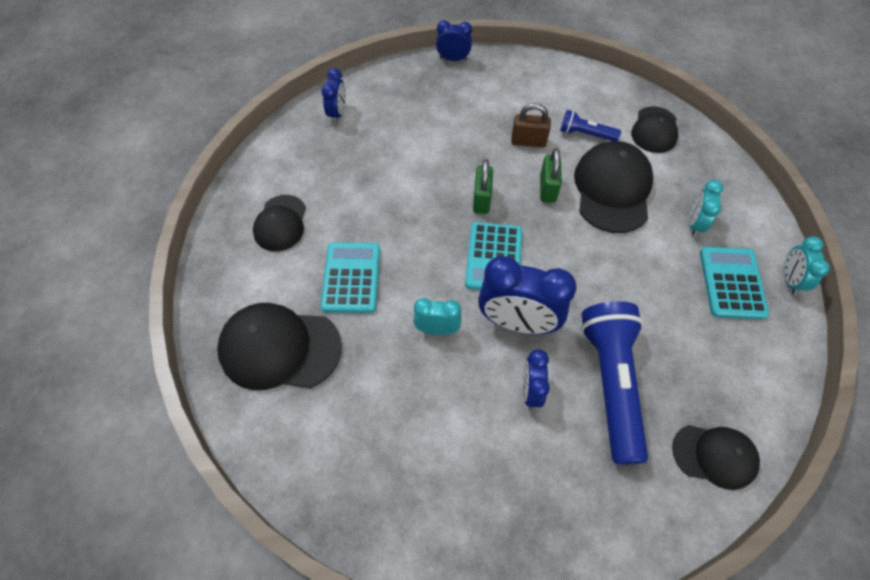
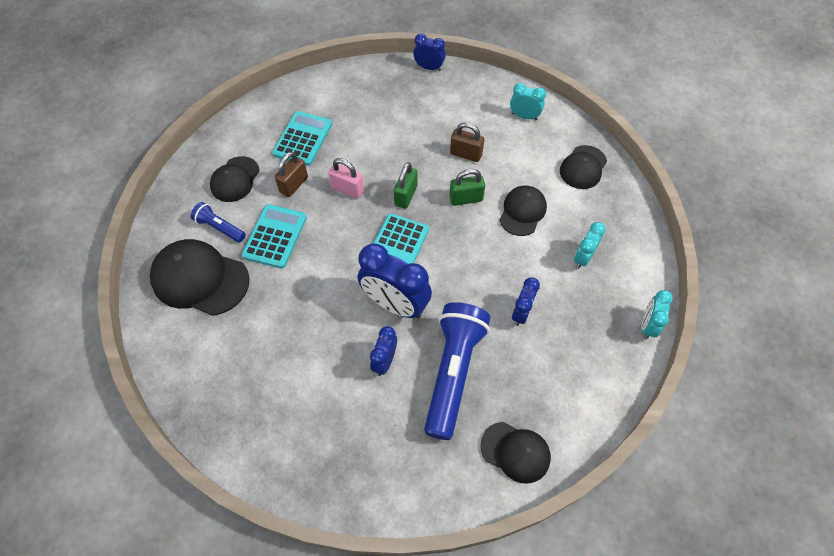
camera: 15 degrees right, 0 degrees up
(337, 113) = (313, 96): blue clock -> blue clock (521, 313)
(351, 214) = (294, 185): none -> brown padlock
(414, 206) = (347, 189): none -> pink padlock
(437, 329) = (328, 294): turquoise clock -> turquoise clock (524, 116)
(547, 189) = (466, 199): green padlock -> green padlock turned 60 degrees clockwise
(585, 134) = (519, 158): blue flashlight -> blue flashlight (219, 227)
(612, 189) = (522, 212): black cap -> black cap, size x0.62
(732, 283) = (594, 316): turquoise calculator -> turquoise calculator (303, 139)

